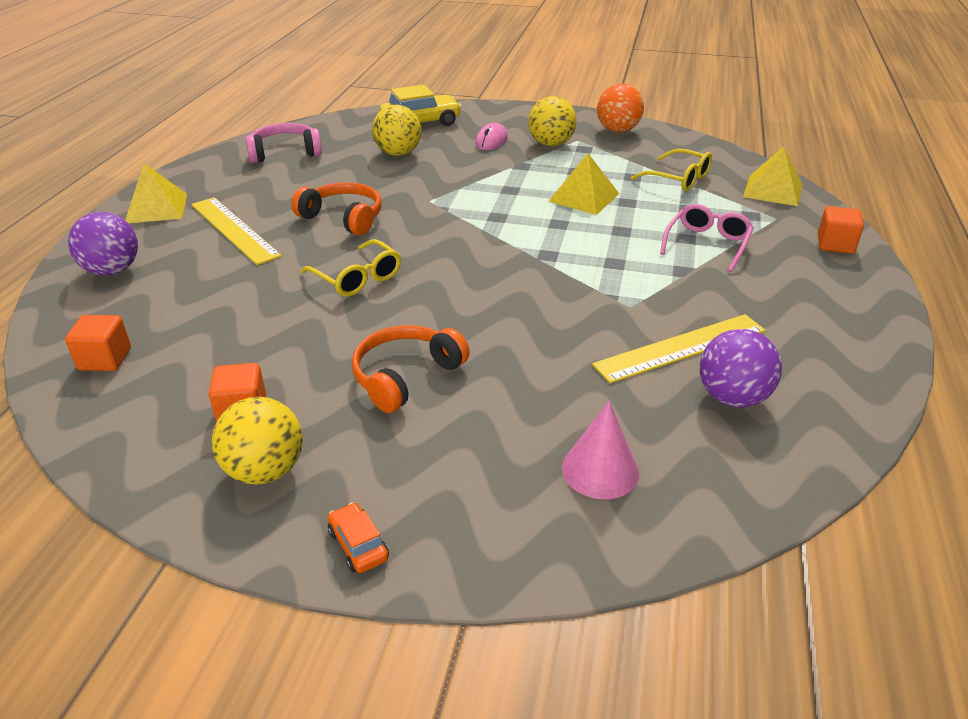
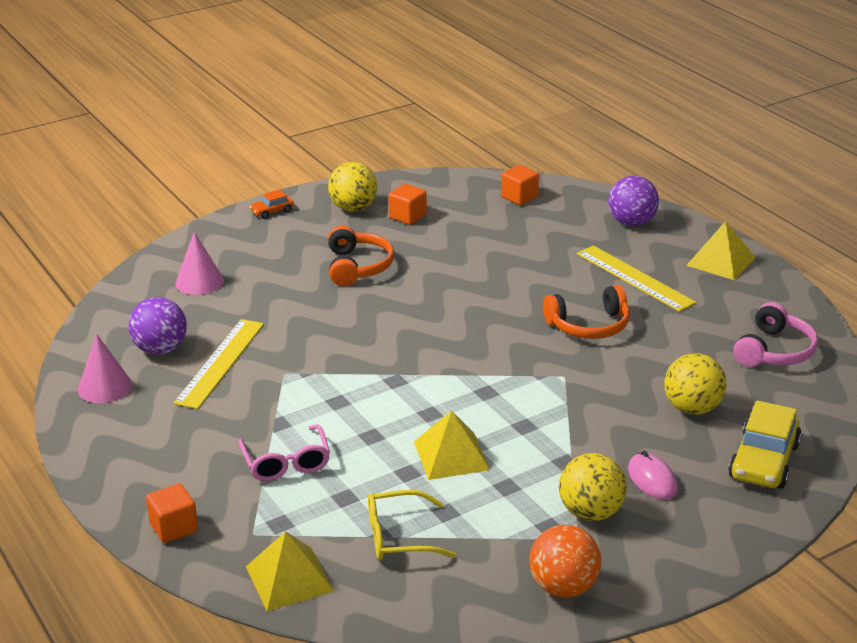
camera: 135 degrees right, 5 degrees down
(234, 229) = (634, 278): yellow ruler -> yellow ruler turned 45 degrees clockwise
(357, 278) = (487, 295): yellow glasses -> none
(358, 545) = (272, 211): orange car -> orange car turned 135 degrees clockwise
(828, 386) = (105, 387): none -> pink cone

